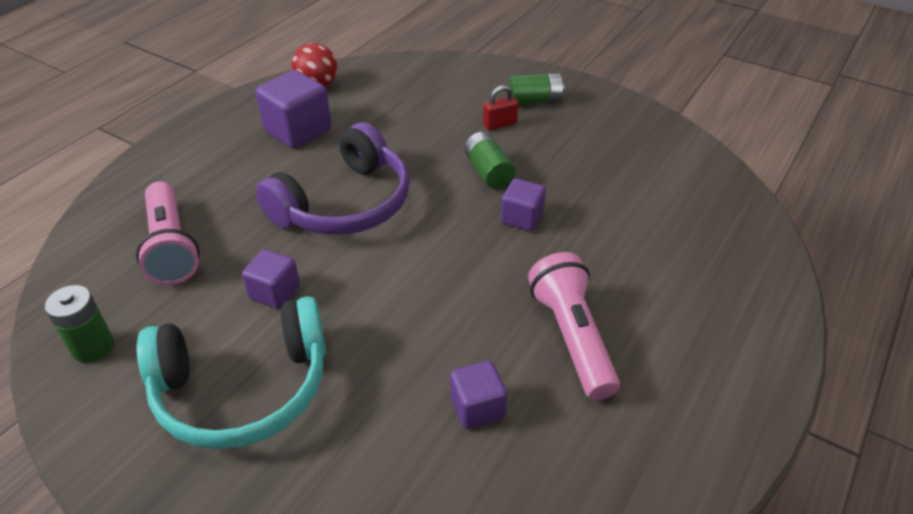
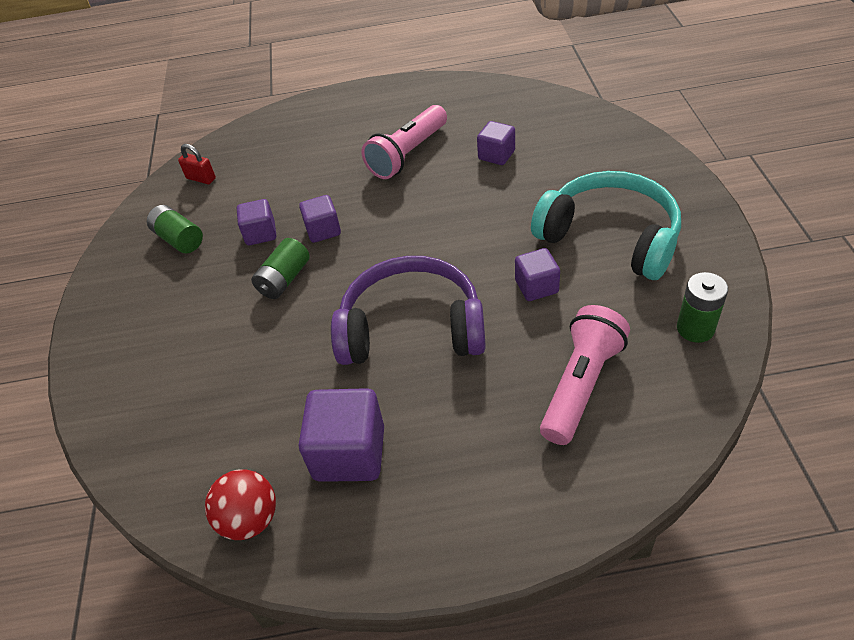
camera: 125 degrees left, 5 degrees up
(500, 124) = (204, 318): red padlock -> red padlock (201, 178)
(535, 101) = (142, 321): green battery -> green battery (179, 239)
(565, 185) = (260, 234): none -> purple cube

